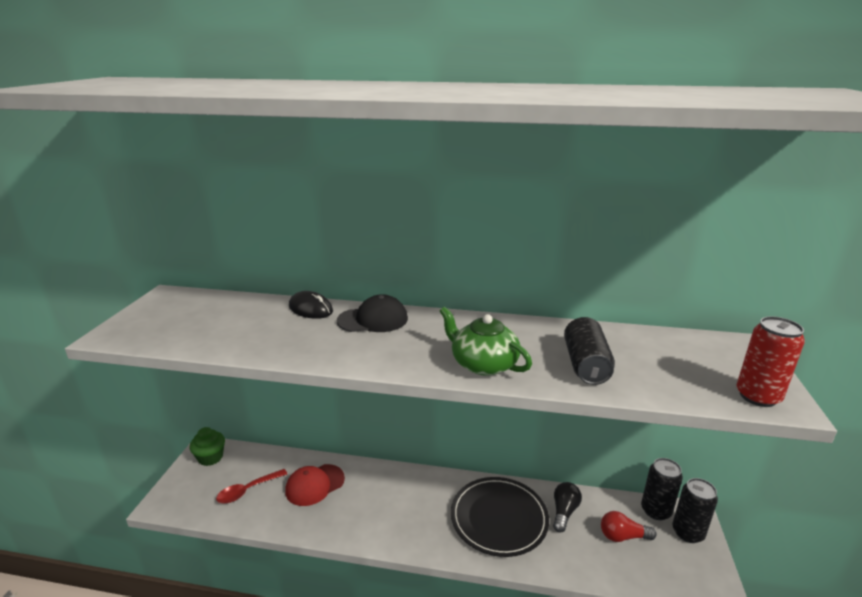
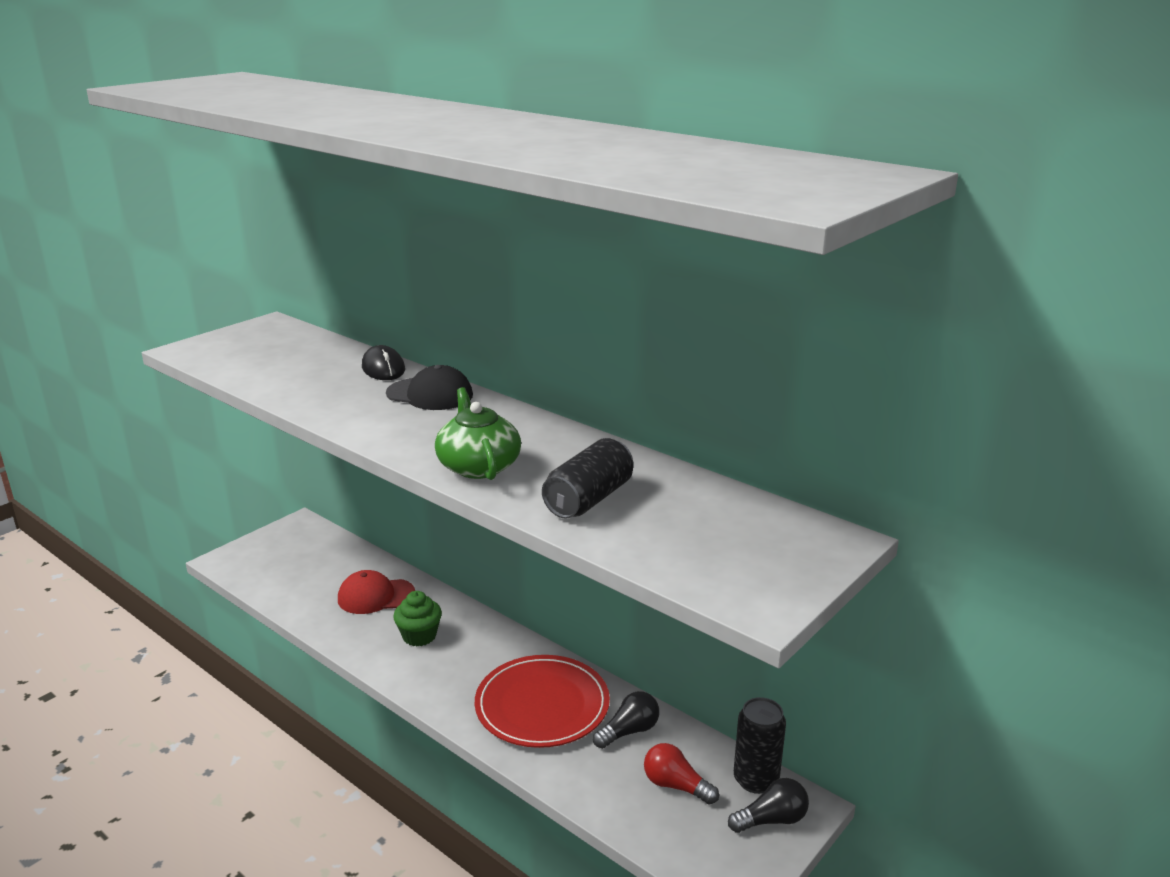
camera: 30 degrees right, 0 degrees up
(210, 457) = (299, 533): green cupcake -> green cupcake (419, 636)
(247, 490) = (307, 577): red spoon -> none
(499, 518) = (542, 705): black plate -> red plate
(688, 532) = (772, 820): black can -> black light bulb
(757, 396) = (742, 590): red can -> none

